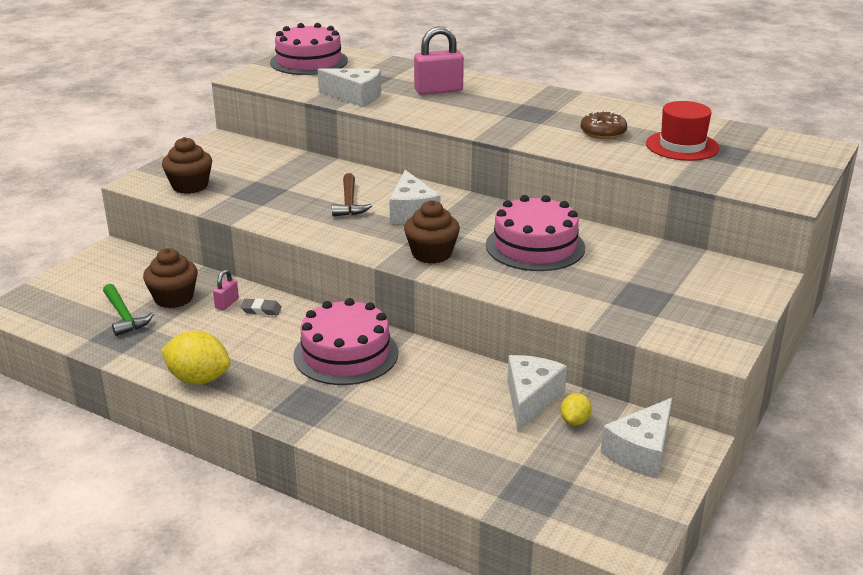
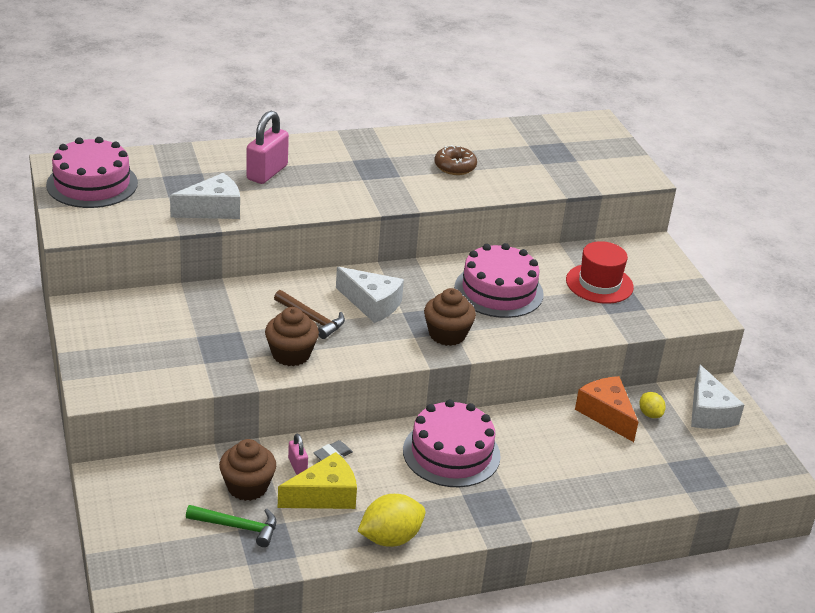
camera: 50 degrees left, 5 degrees up
(190, 186) = (151, 371): brown cupcake -> brown cupcake (291, 354)
(208, 329) = (324, 495): none -> yellow cheese
(530, 399) = (606, 414): white cheese -> orange cheese
(682, 146) = (521, 157): red hat -> red hat (599, 284)

